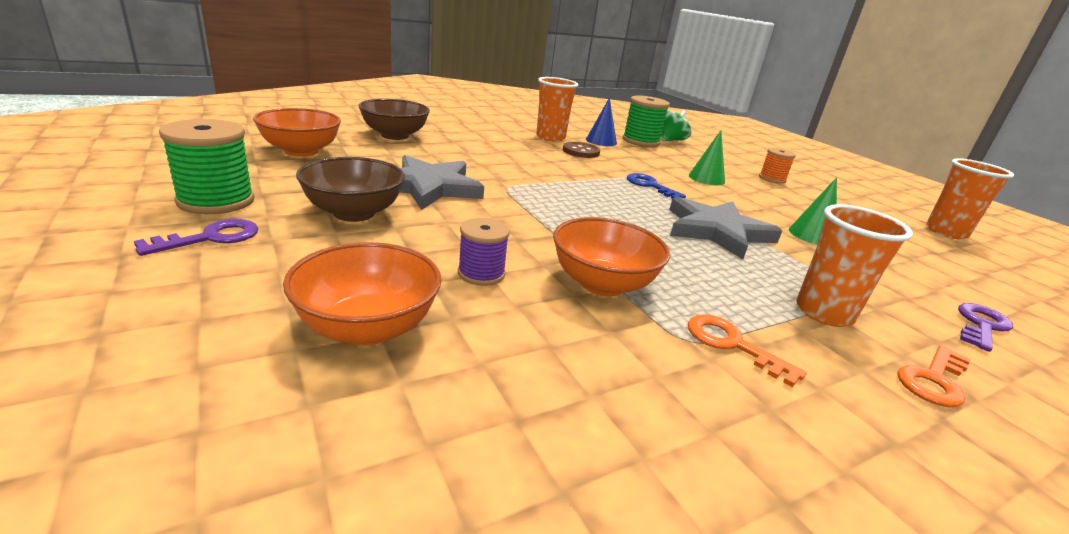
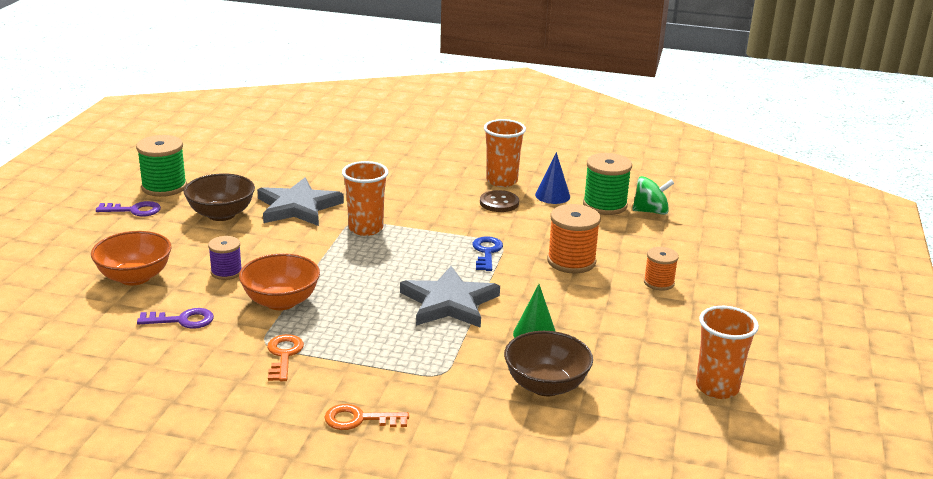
camera: 45 degrees right, 0 degrees up
(301, 151) = (262, 157): orange bowl -> none
(395, 136) = (354, 153): brown bowl -> brown bowl (546, 385)
(706, 178) = (571, 261): green cone -> orange spool
(824, 313) = (385, 370): orange cup -> orange cup (365, 228)
(981, 326) = (489, 427): purple key -> purple key (182, 320)

